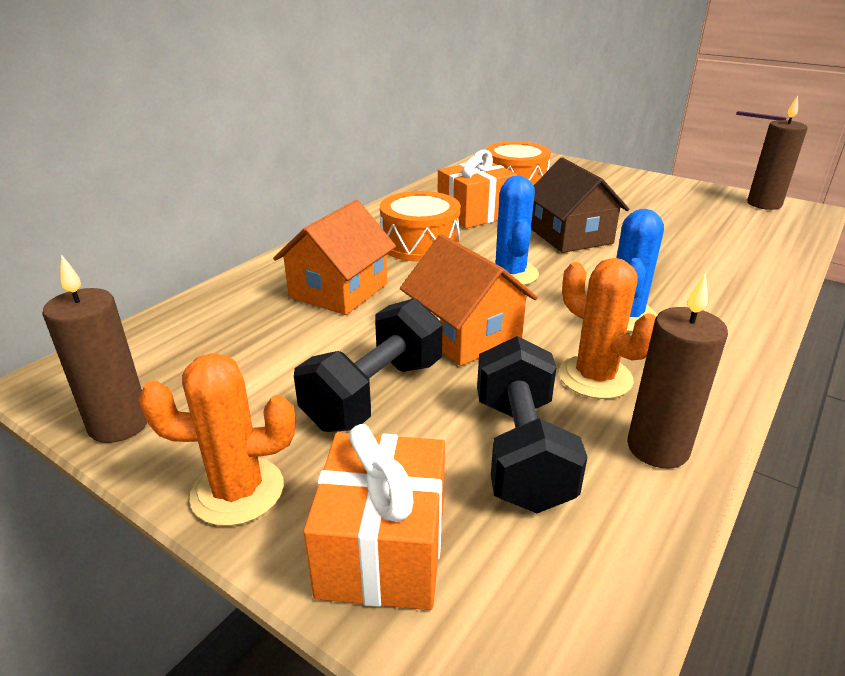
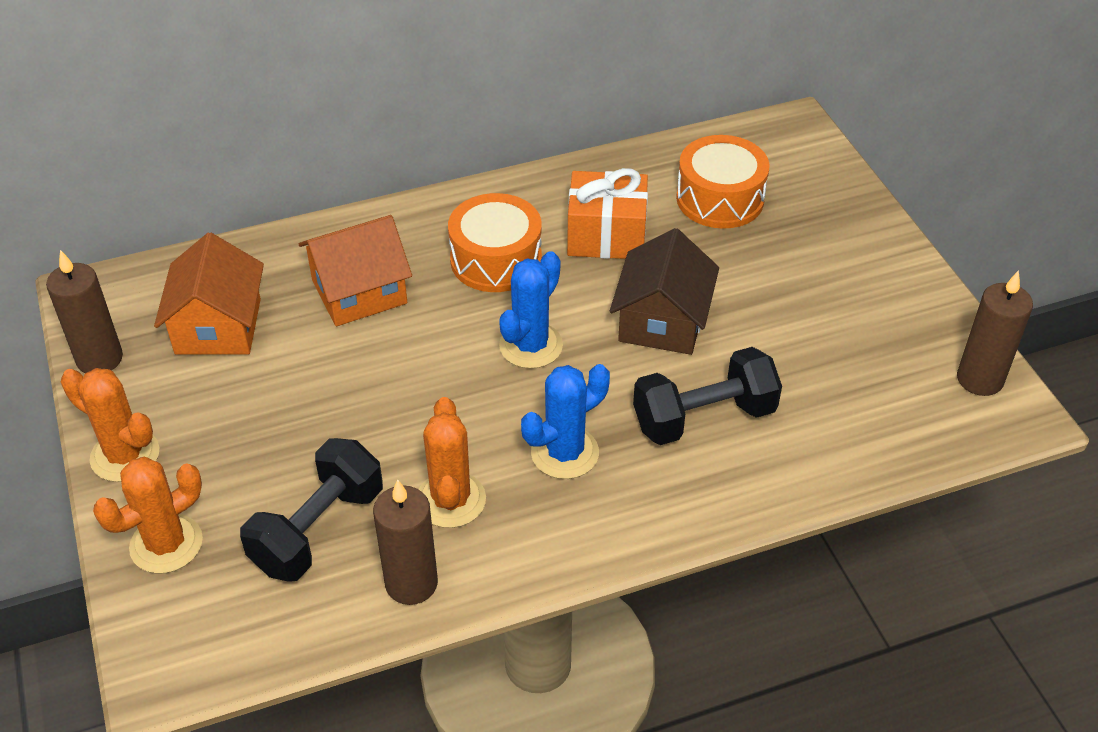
camera: 35 degrees right, 15 degrees up
(375, 394) = (276, 423): black dumbbell -> black dumbbell (704, 418)
(382, 549) = (166, 544): orange gift -> orange cactus
(466, 334) = (405, 400): orange house -> orange house (218, 326)

